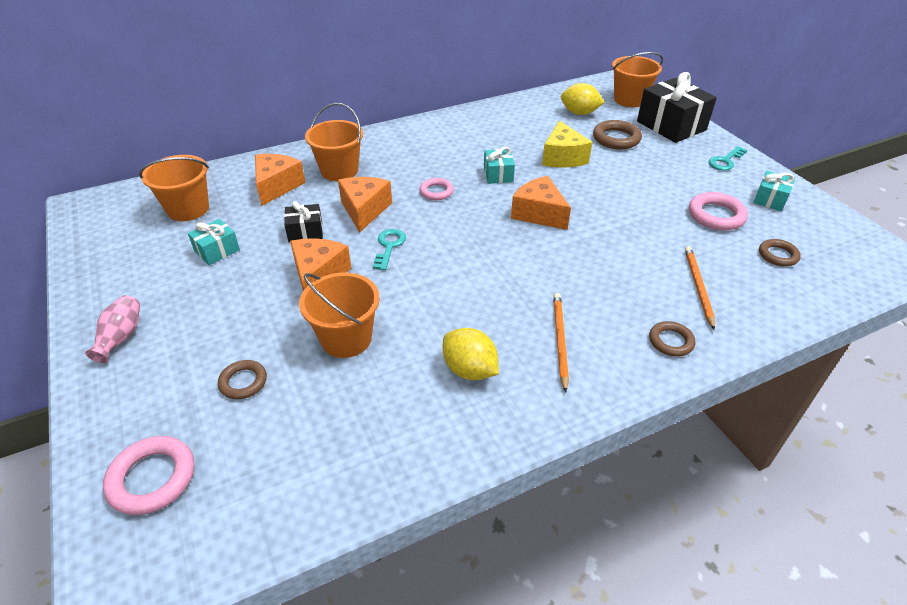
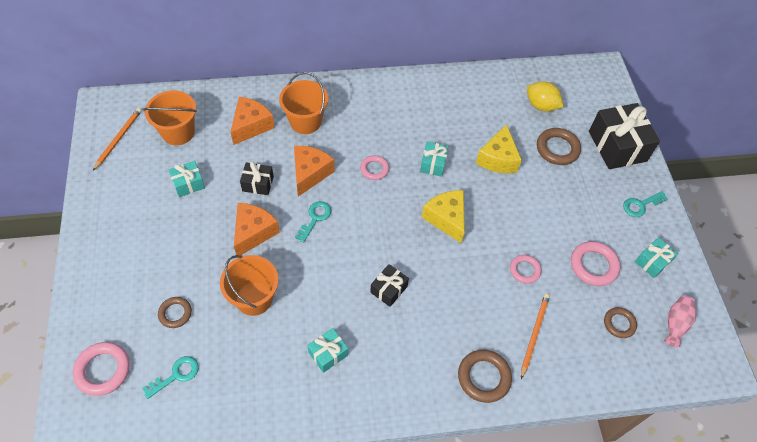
camera: 15 degrees right, 15 degrees up
(121, 337) = (106, 248): pink vase -> pink vase (675, 324)
(268, 452) = (176, 375): none -> turquoise key
(469, 370) = (328, 353): yellow lemon -> turquoise gift
(510, 288) = (388, 289): none -> black gift
(539, 213) = (446, 219): orange cheese -> yellow cheese
(560, 340) = (403, 349): orange pencil -> orange pencil (118, 139)
(629, 100) = (597, 100): orange bucket -> none
(649, 236) = (524, 270): none -> pink ring
(671, 341) = (484, 377): brown ring -> brown ring, size x1.57

